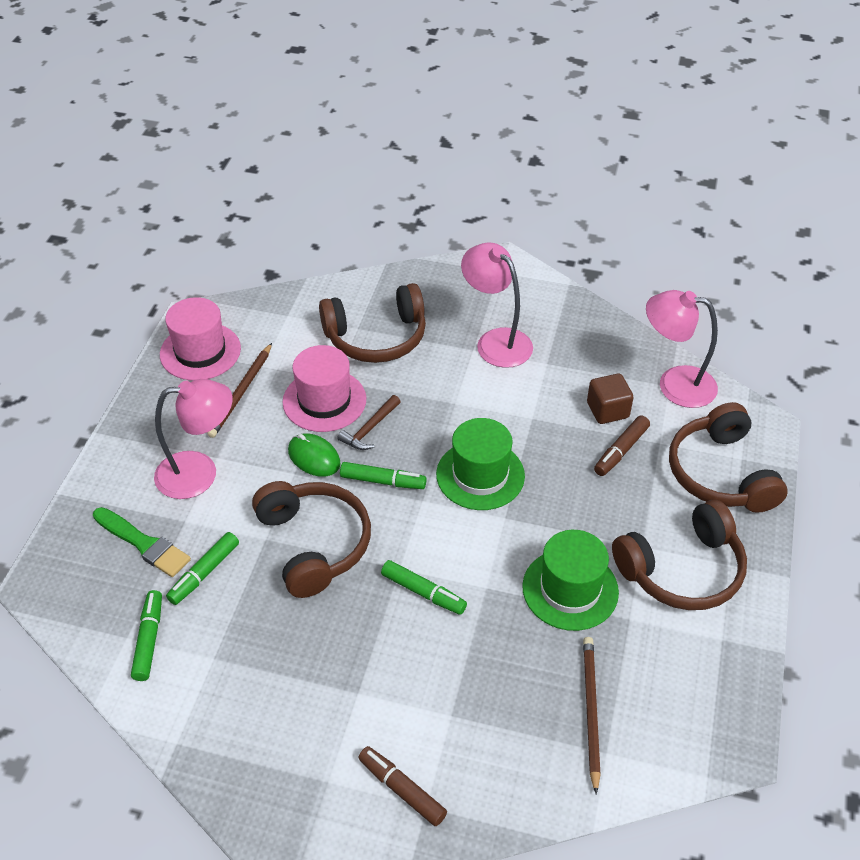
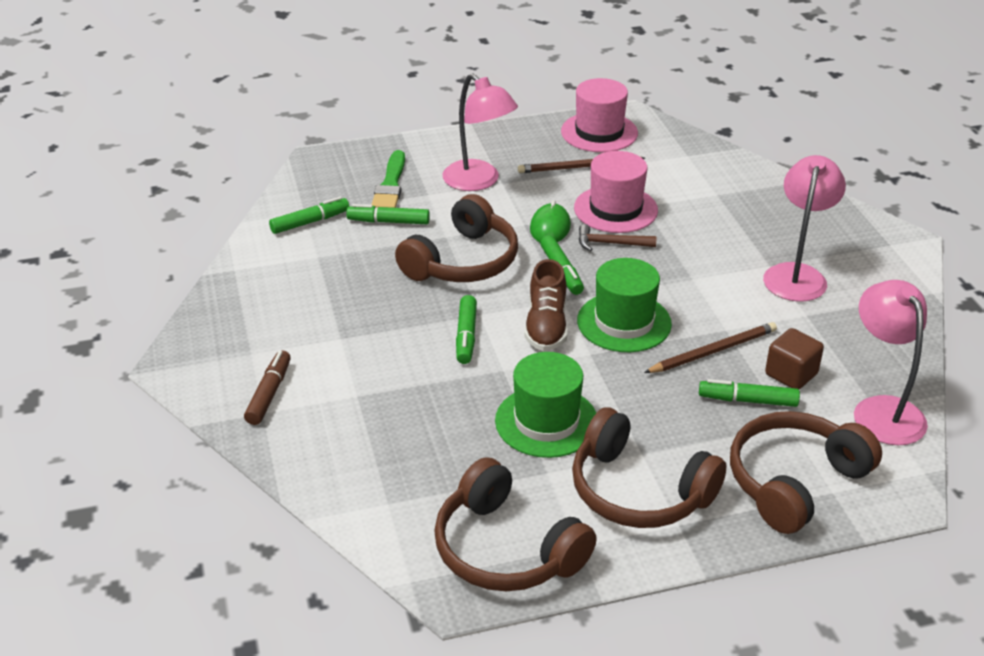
camera: 60 degrees right, 10 degrees down
(376, 337) = (718, 208): brown headphones -> brown headphones (506, 549)
(449, 529) = (546, 326): none -> brown shoe
(591, 711) = (424, 478): brown pencil -> brown pencil (713, 351)
(621, 451) = (748, 400): brown marker -> green marker

